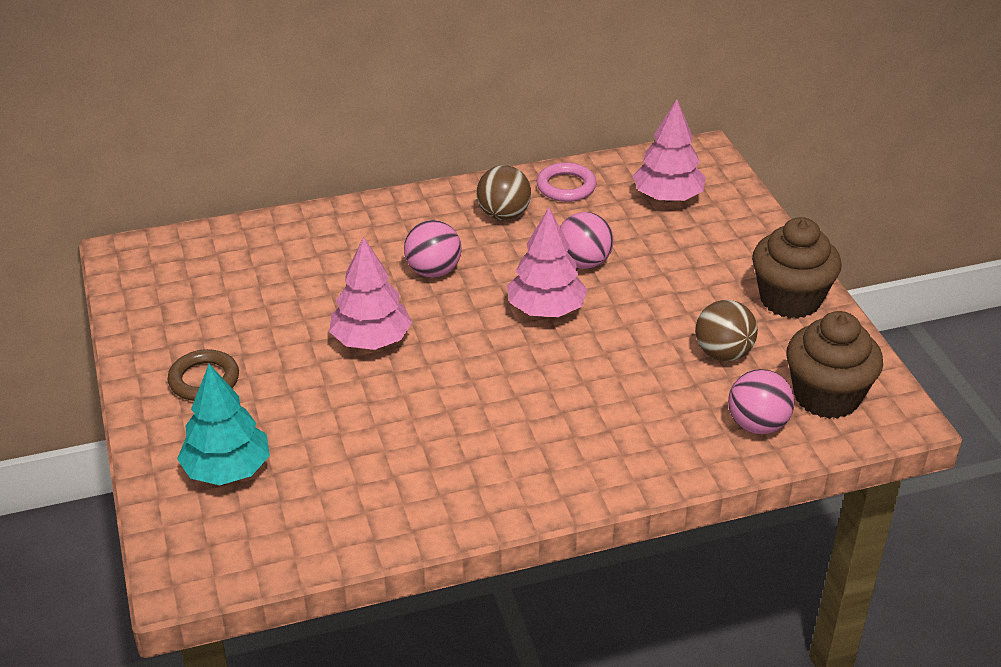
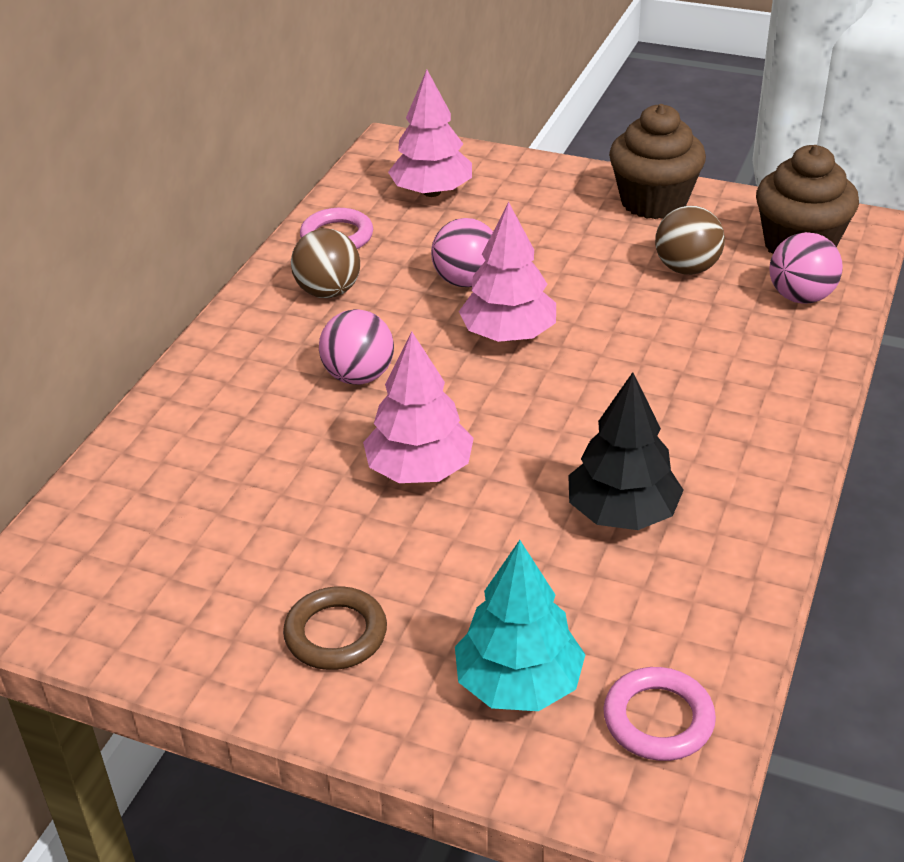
camera: 50 degrees left, 0 degrees up
(247, 541) = (658, 719): none -> pink ring
(417, 443) = (622, 513): none -> black tree

